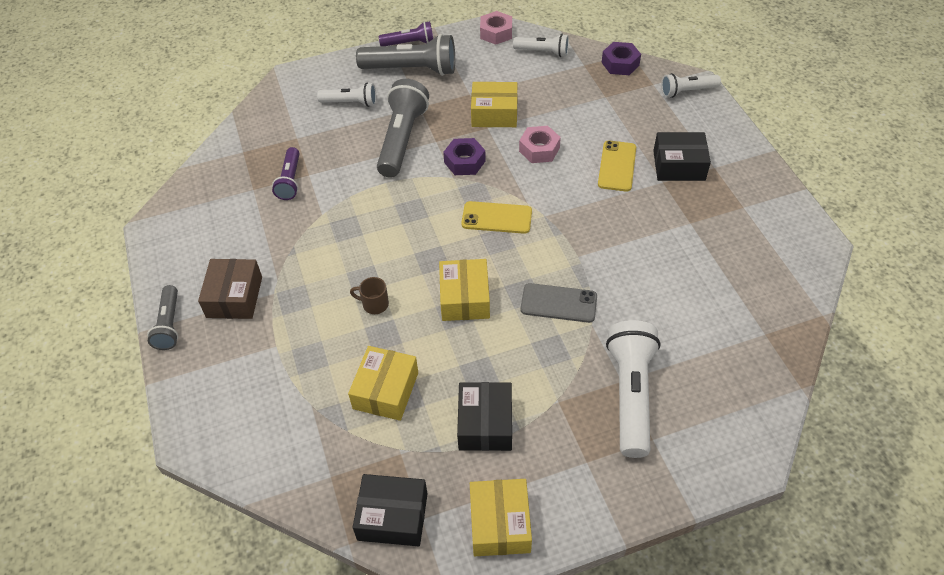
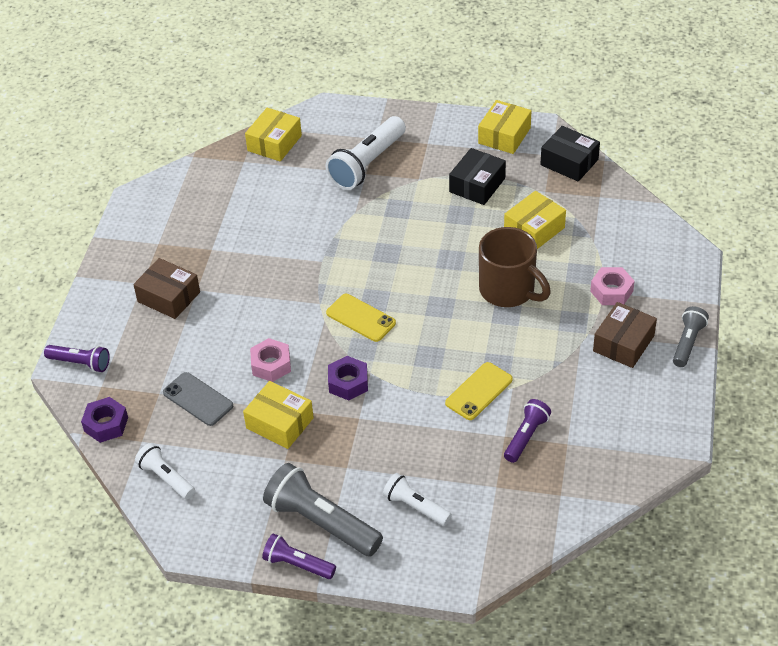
camera: 150 degrees left, 5 degrees down
(374, 304) = (509, 291): brown mug -> brown mug, size x2.35
(402, 139) = (390, 435): grey flashlight -> none
(464, 298) = (434, 266): yellow box -> yellow box (274, 143)
(496, 33) = (191, 531): pink nut -> pink nut (611, 291)
(558, 303) = (366, 235): grey phone -> grey phone (198, 399)
(617, 166) = (219, 319): yellow phone -> yellow phone (479, 391)
(679, 165) = (169, 297): black box -> brown box
(687, 91) = (80, 363): white flashlight -> purple flashlight

